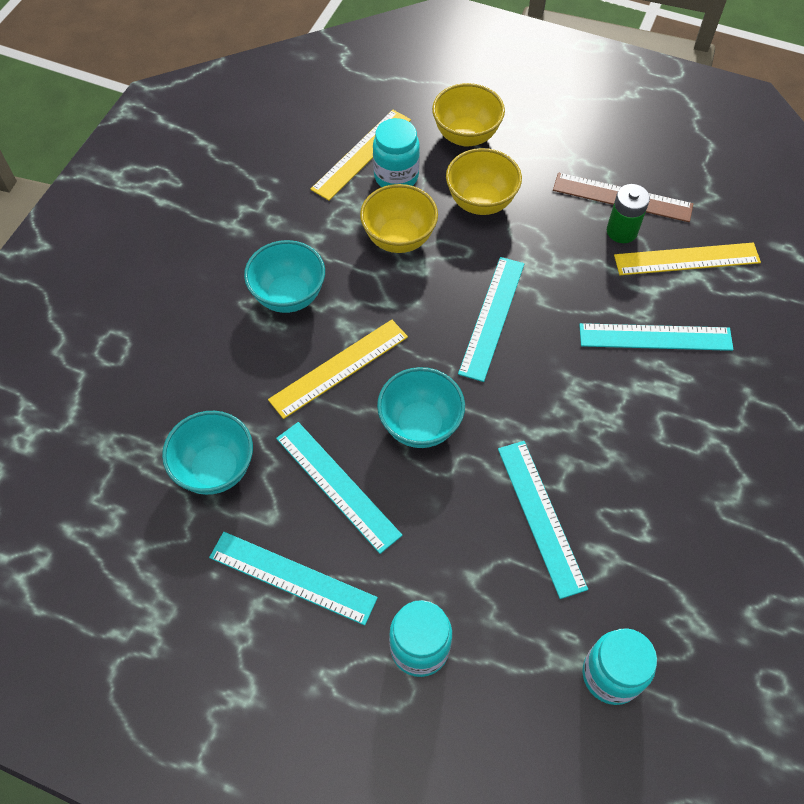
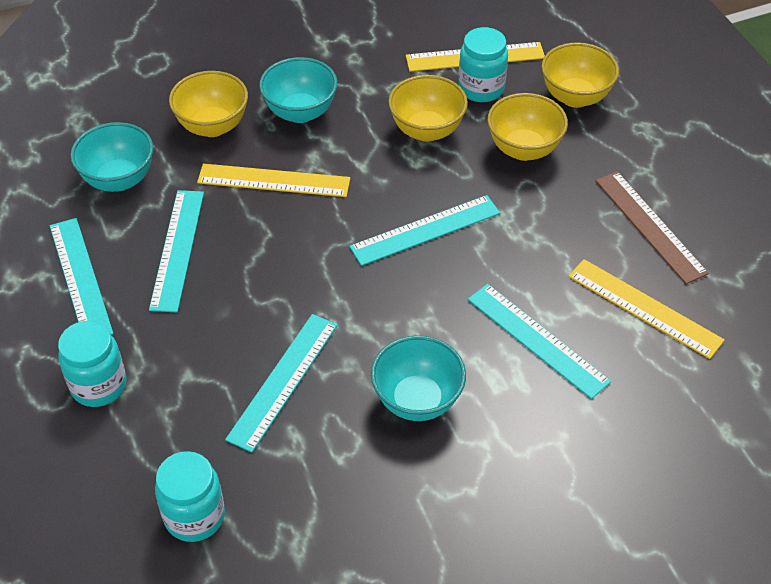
camera: 45 degrees right, 10 degrees down
(234, 362) = (212, 126): none -> yellow bowl
(420, 425) = (279, 257): turquoise bowl -> turquoise bowl (417, 400)
(622, 231) = (614, 249): green battery -> none

